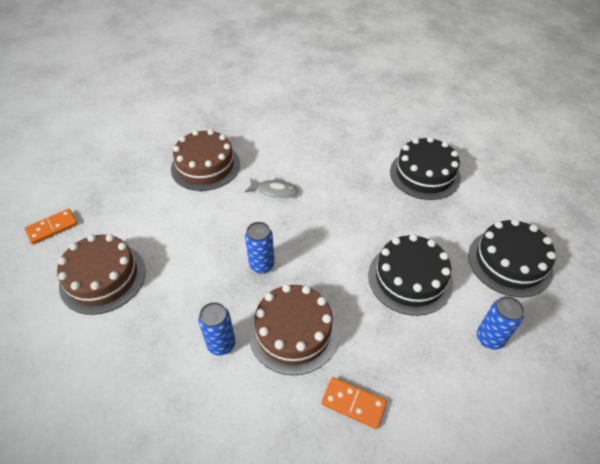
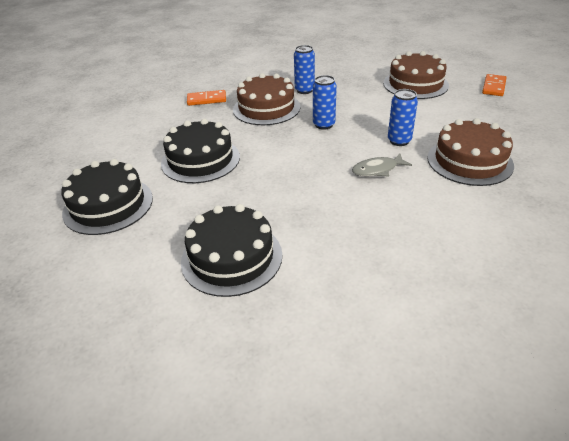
camera: 150 degrees right, 10 degrees down
(489, 338) = (124, 151): blue can -> blue can (399, 141)

